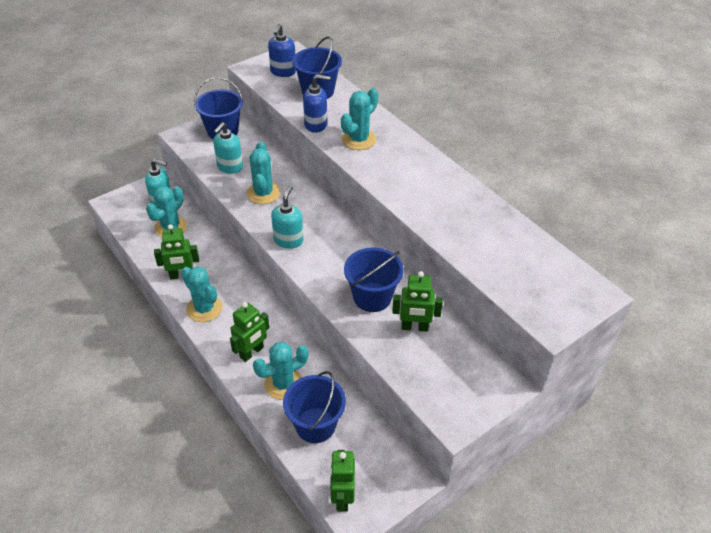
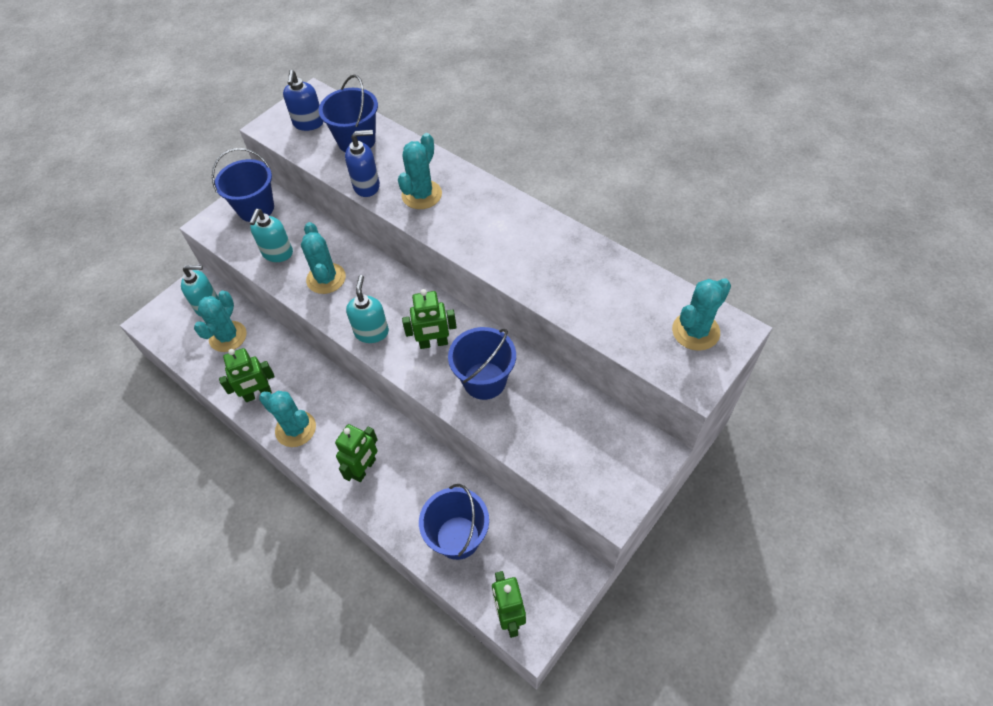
camera: 10 degrees left, 10 degrees up
(283, 384) = (410, 497): turquoise cactus -> turquoise cactus (695, 331)
(414, 327) = (540, 406): green robot -> green robot (433, 343)

